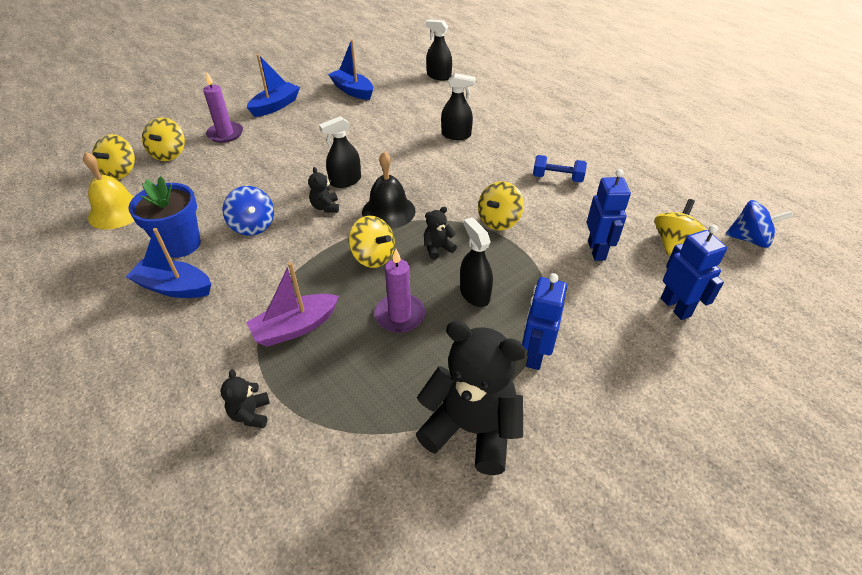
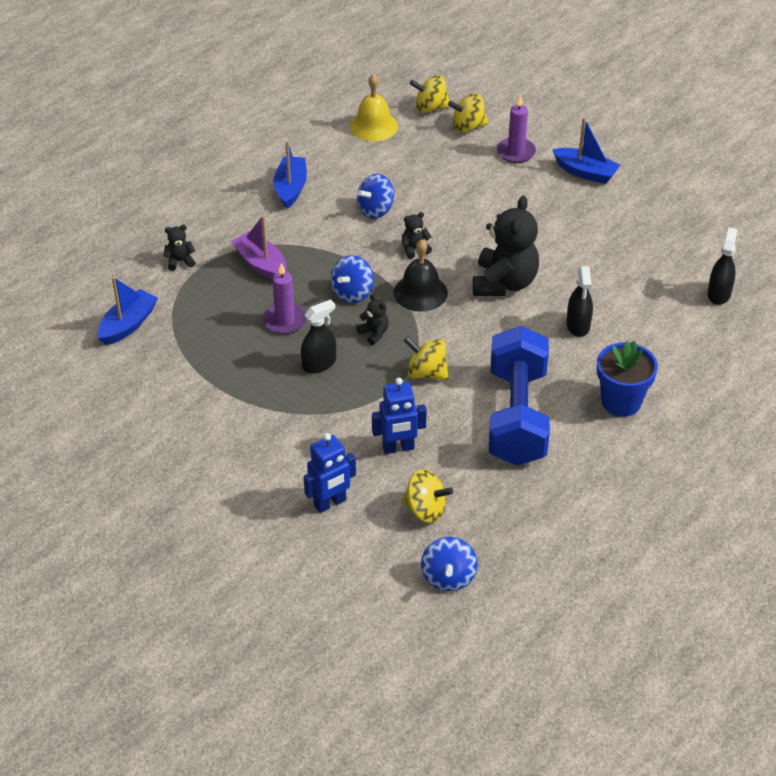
camera: 80 degrees right, 0 degrees up
(180, 244) = (341, 175): blue flower pot -> blue flower pot (621, 402)
(345, 181) = (460, 254): black spray bottle -> none
(352, 91) = (646, 224): blue boat -> blue boat (128, 325)
(373, 257) = (352, 293): yellow spinning top -> blue spinning top
(471, 429) = (181, 374): black teddy bear -> black teddy bear (504, 283)
(535, 355) = (256, 406): blue robot -> none
(557, 178) = (517, 416): blue dumbbell -> blue dumbbell, size x2.39

